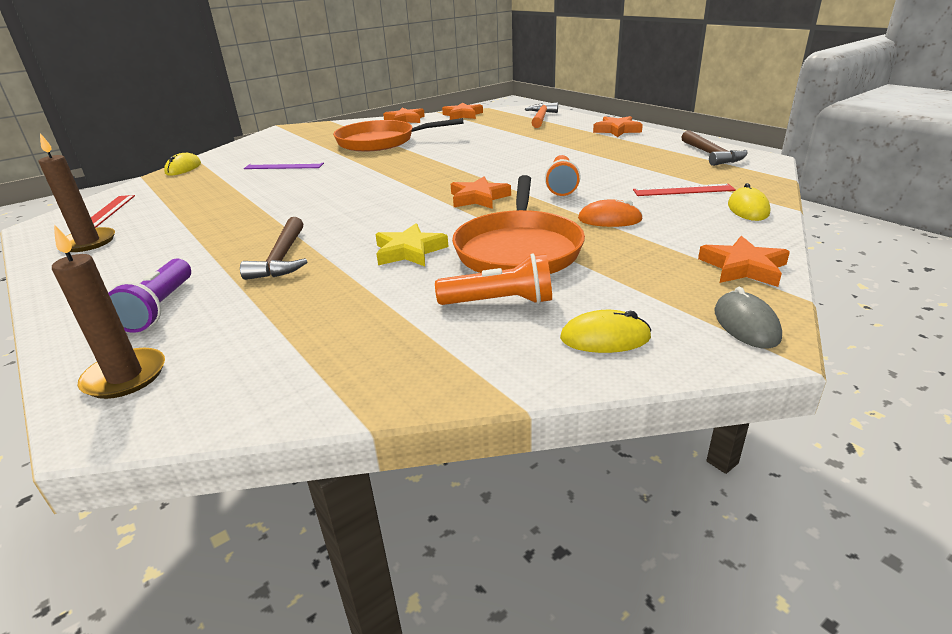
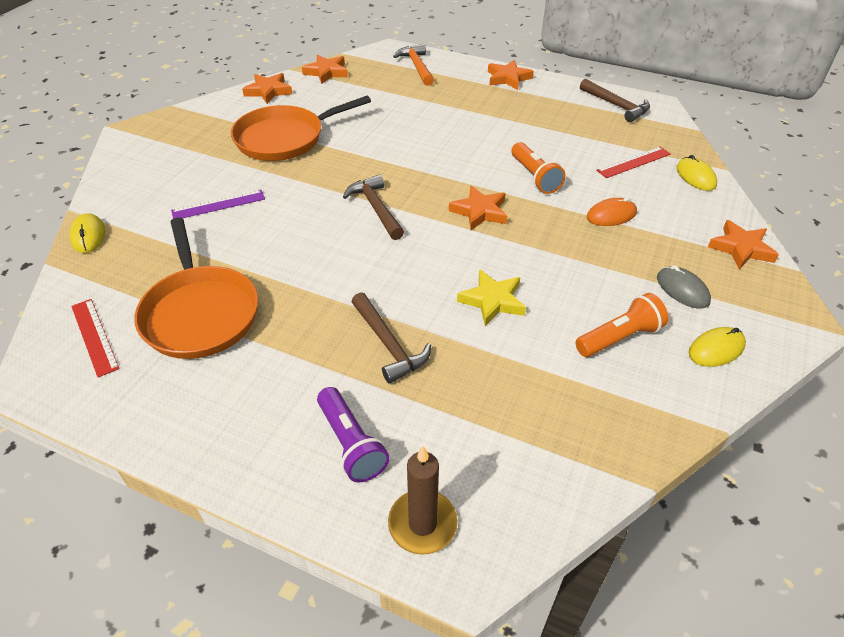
camera: 30 degrees left, 15 degrees up
(88, 242) = (143, 388): brown candle -> none
(393, 183) = (376, 208): none -> brown hammer
(518, 249) = (577, 273): orange pan -> orange pan (200, 313)
(746, 324) = (783, 306): grey mouse -> grey mouse (682, 290)

